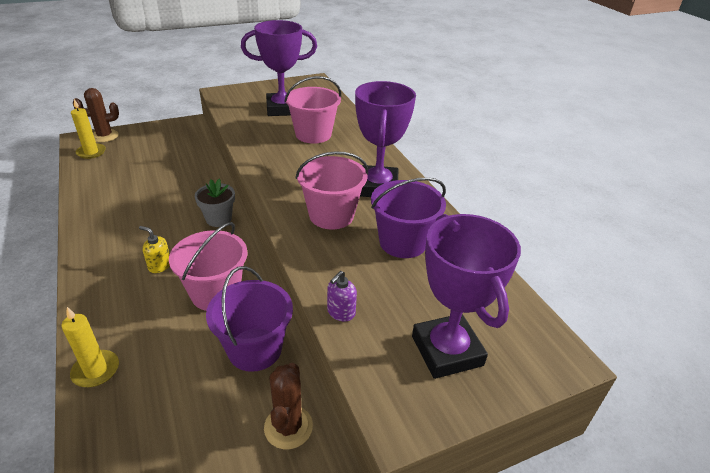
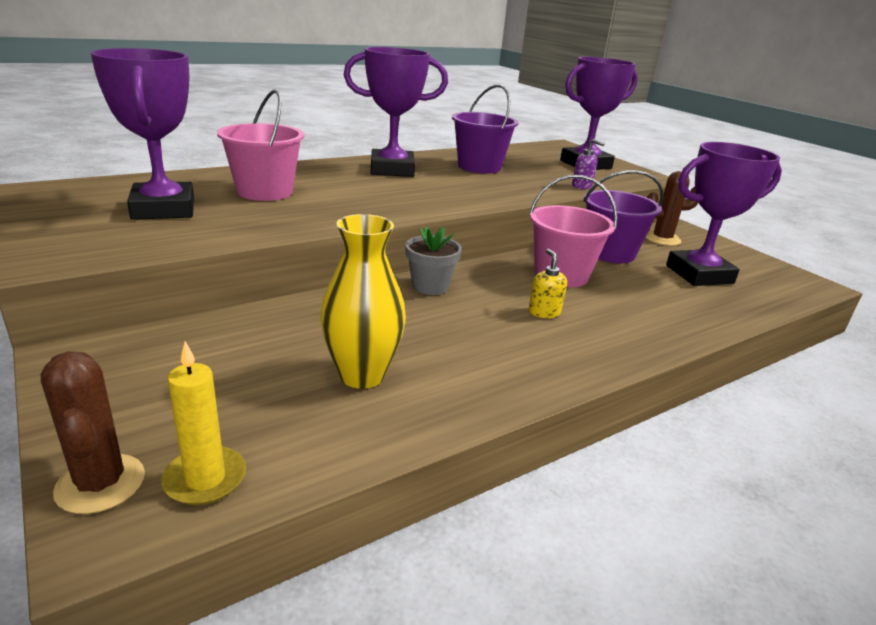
camera: 100 degrees left, 10 degrees down
(96, 370) = (708, 320): yellow candle -> none
(132, 186) = (362, 375): none -> yellow vase
(159, 265) = (544, 312): yellow soap dispenser -> yellow soap dispenser turned 150 degrees clockwise
(181, 416) = (699, 274): none -> purple trophy
(331, 215) = (455, 186): pink bucket -> none

